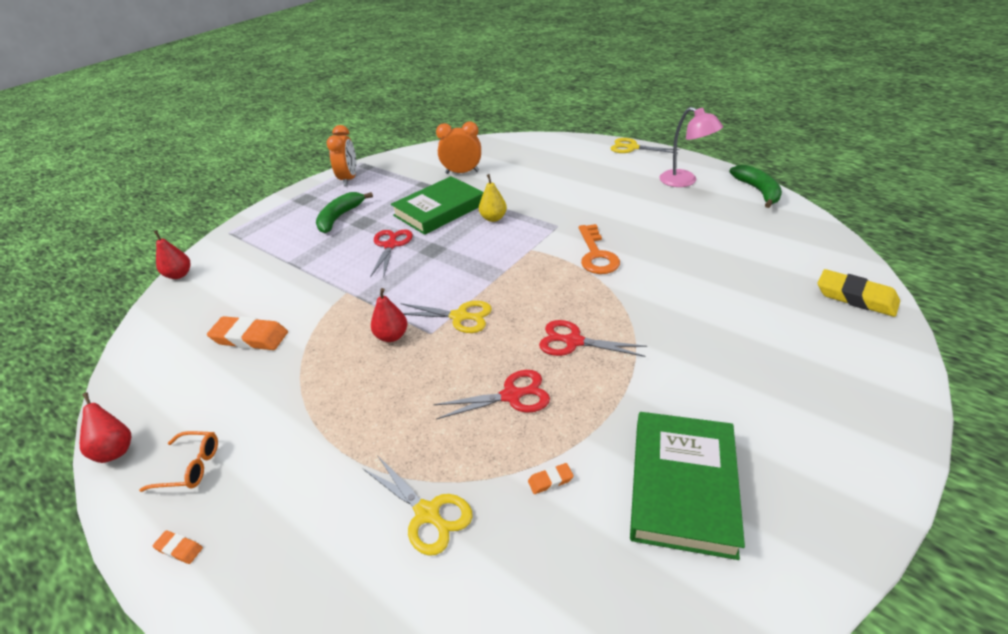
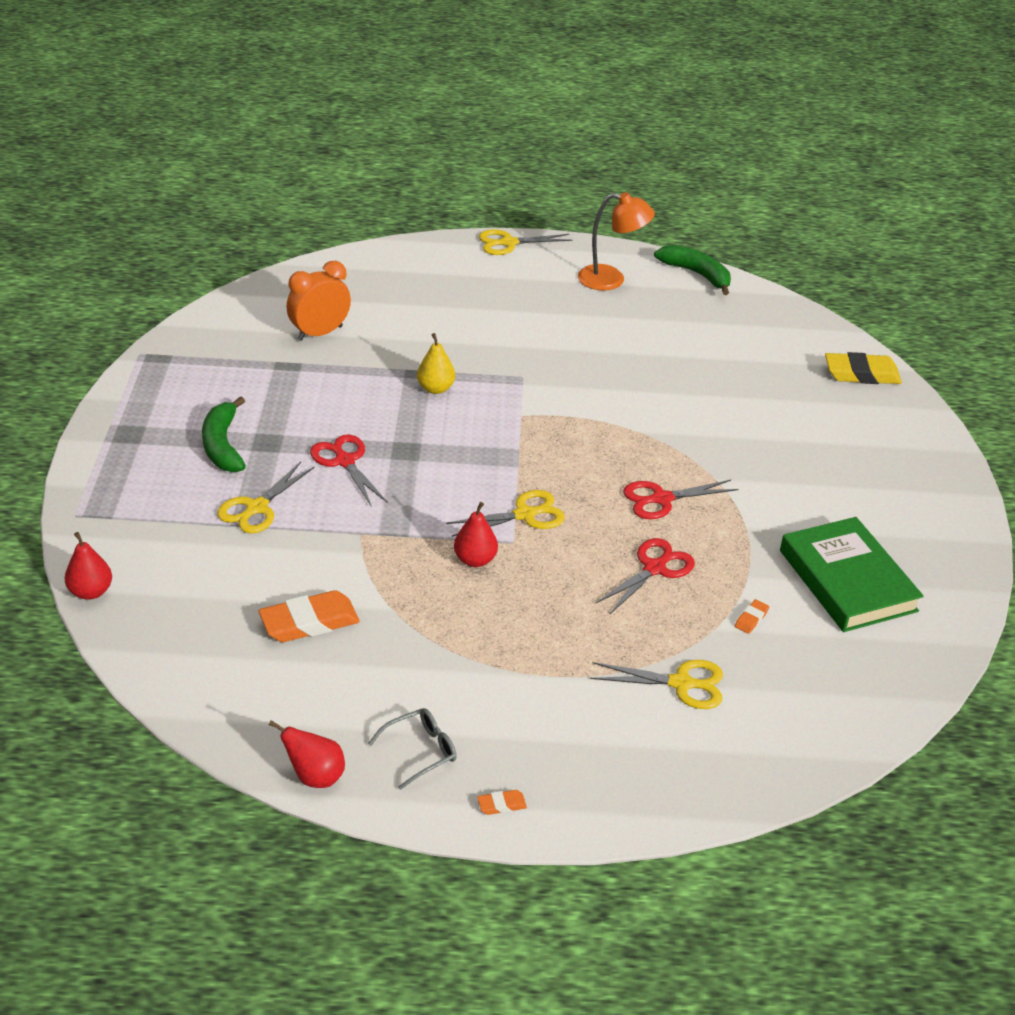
camera: 40 degrees left, 0 degrees up
(190, 466) = (420, 751): orange glasses -> grey glasses
(312, 257) = (257, 508): none -> yellow scissors
(349, 179) = (158, 385): orange clock -> none
(439, 210) = (352, 396): green book -> none
(596, 255) = (598, 400): orange key -> none
(685, 181) = (611, 279): pink lamp -> orange lamp

